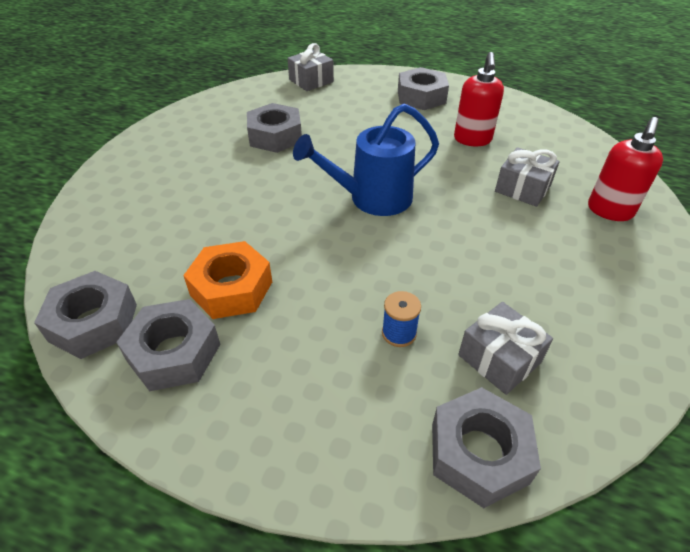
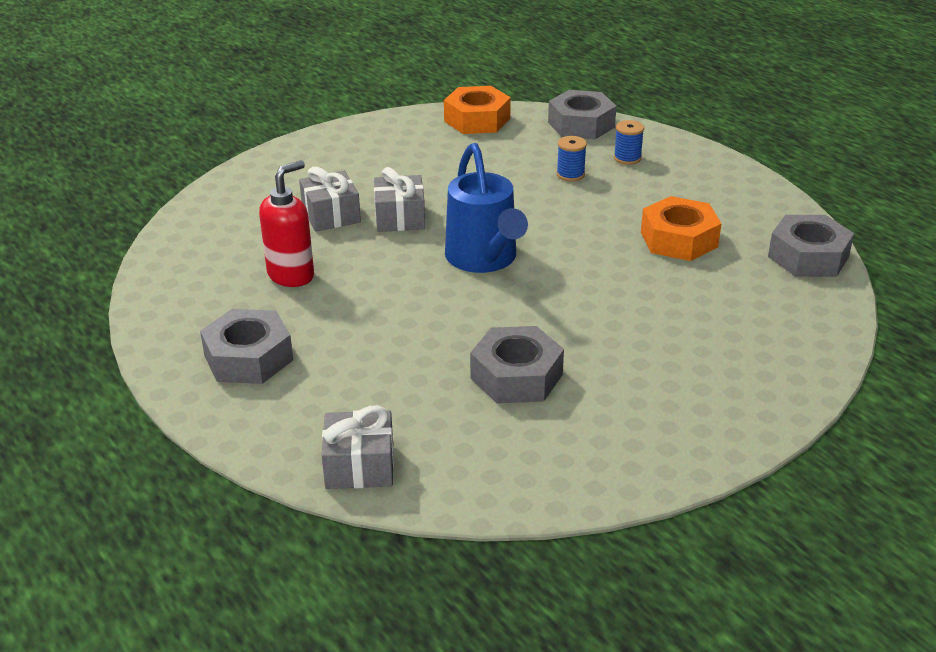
camera: 145 degrees left, 10 degrees down
(174, 352) = (745, 218): grey nut -> none
(363, 401) = (627, 158): none -> blue spool
(371, 199) = (484, 259): blue watering can -> blue watering can turned 60 degrees clockwise
(499, 359) = (519, 145): grey gift -> grey gift (400, 218)
(598, 385) = (477, 120): none -> orange nut
(609, 211) = (294, 176): red soap dispenser -> none

